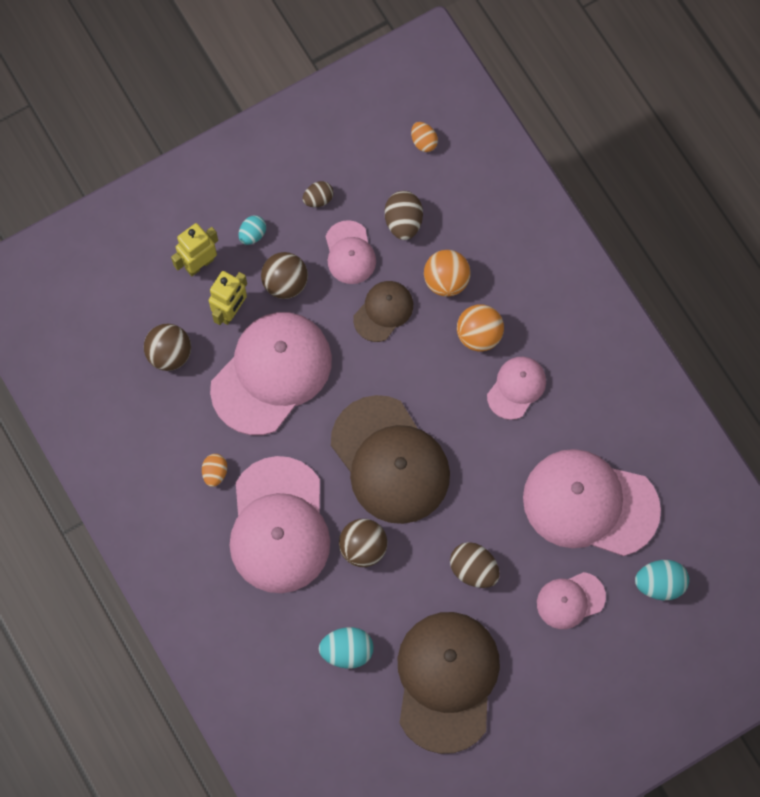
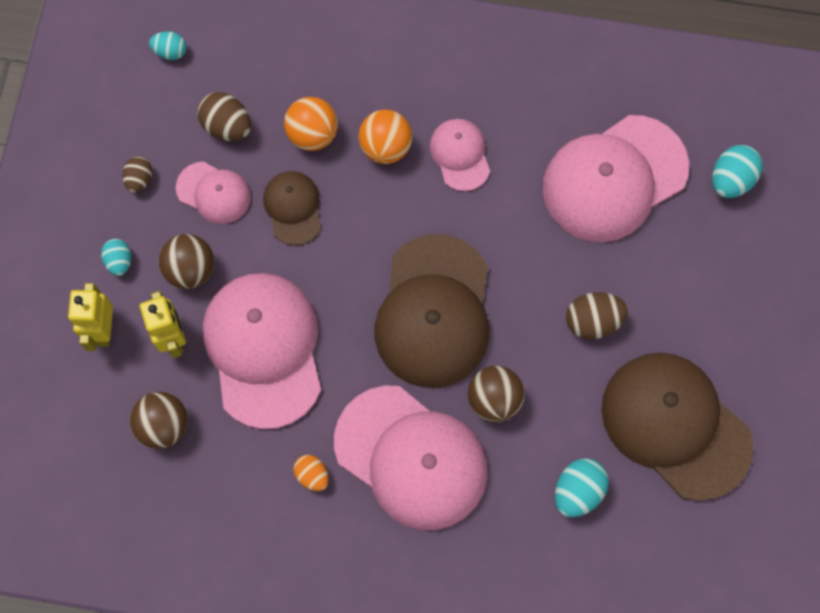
camera: 50 degrees left, 0 degrees up
(390, 460) = (434, 312): brown cap -> brown cap turned 90 degrees clockwise
(423, 141) = (170, 52): orange egg -> turquoise egg
(570, 600) = (686, 263): pink cap -> none

